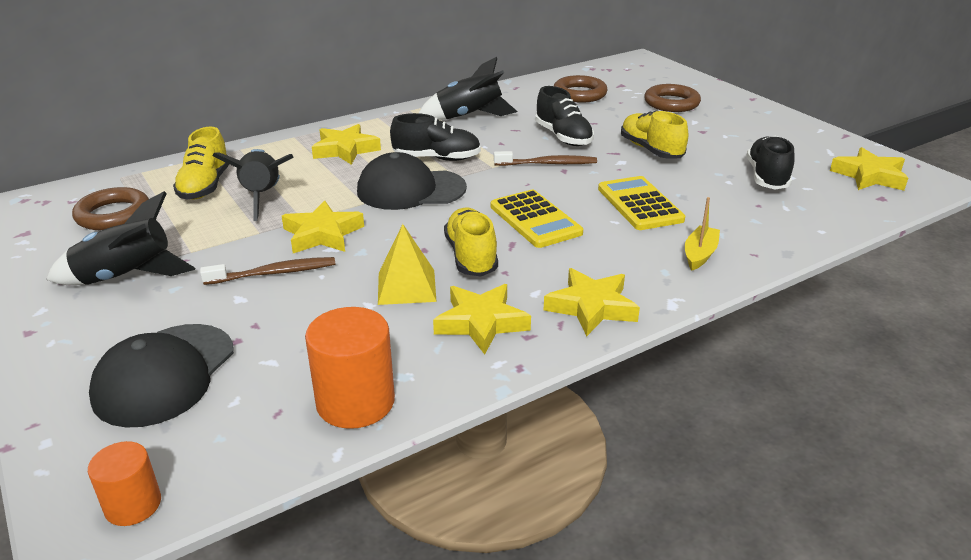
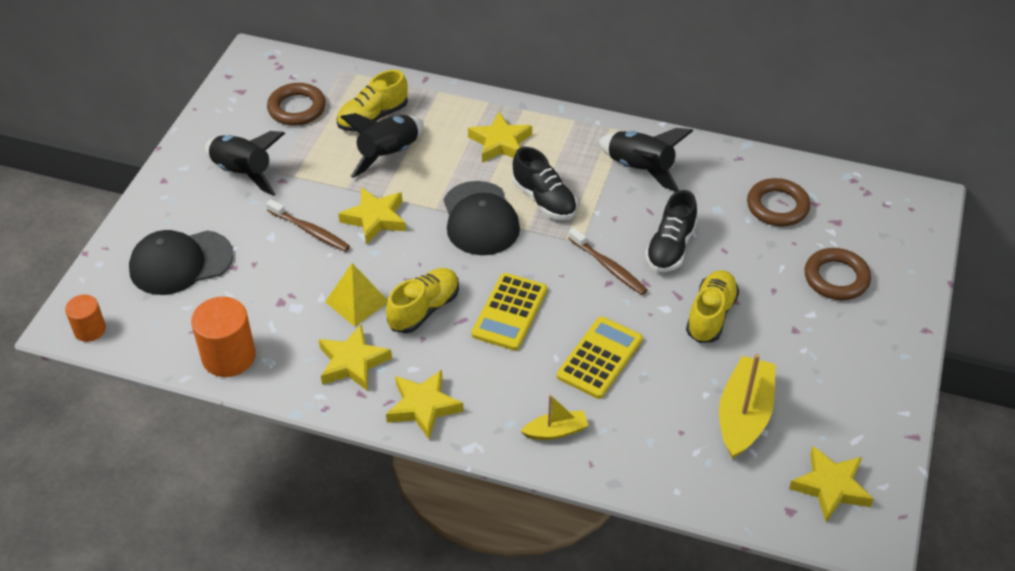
camera: 50 degrees right, 15 degrees up
(410, 190) = (480, 219): black cap -> black cap turned 150 degrees counterclockwise
(767, 177) = (744, 416): black shoe -> yellow boat

